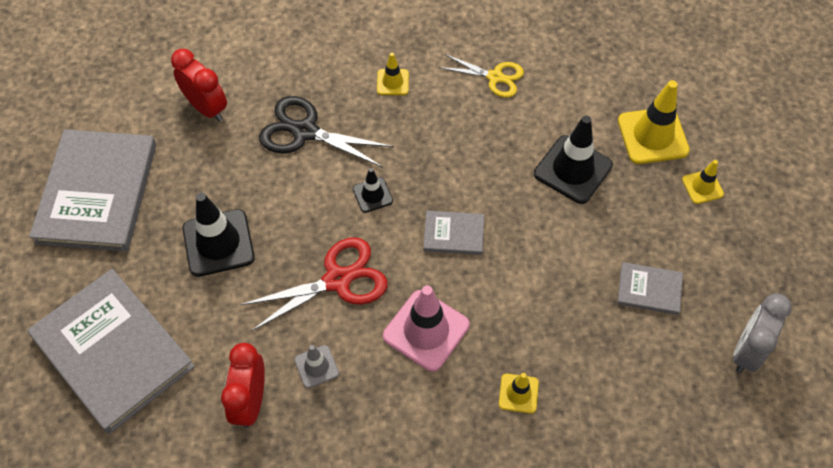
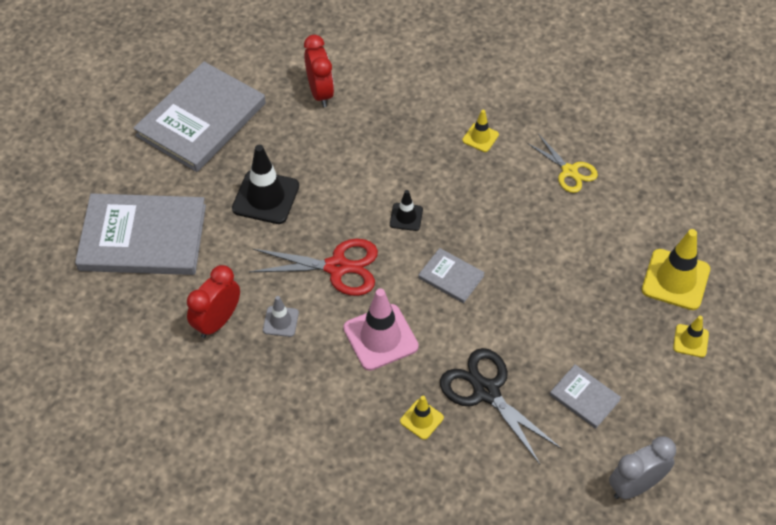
camera: 30 degrees right, 5 degrees down
(112, 352) = (143, 238): grey book -> grey book turned 75 degrees counterclockwise
(305, 132) = (384, 145): black scissors -> black scissors (486, 391)
(573, 169) = (585, 274): black traffic cone -> none

